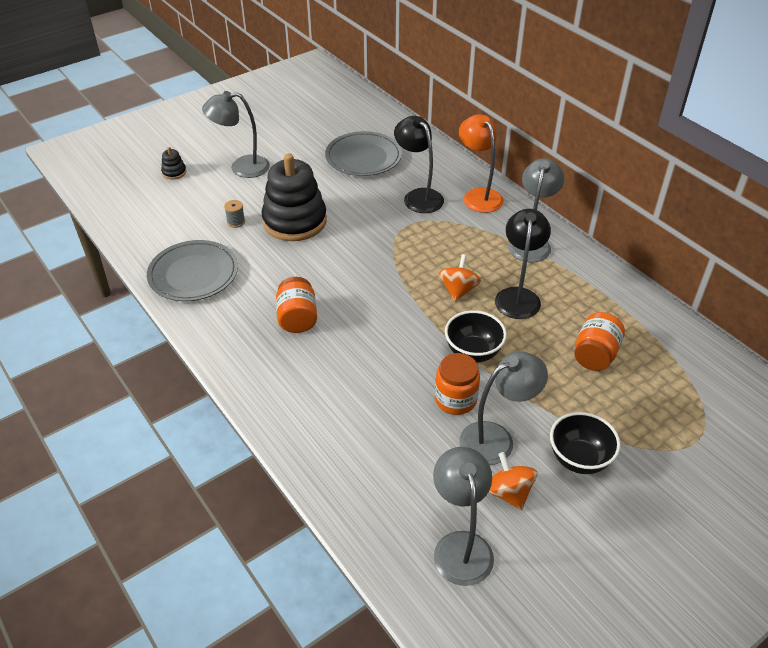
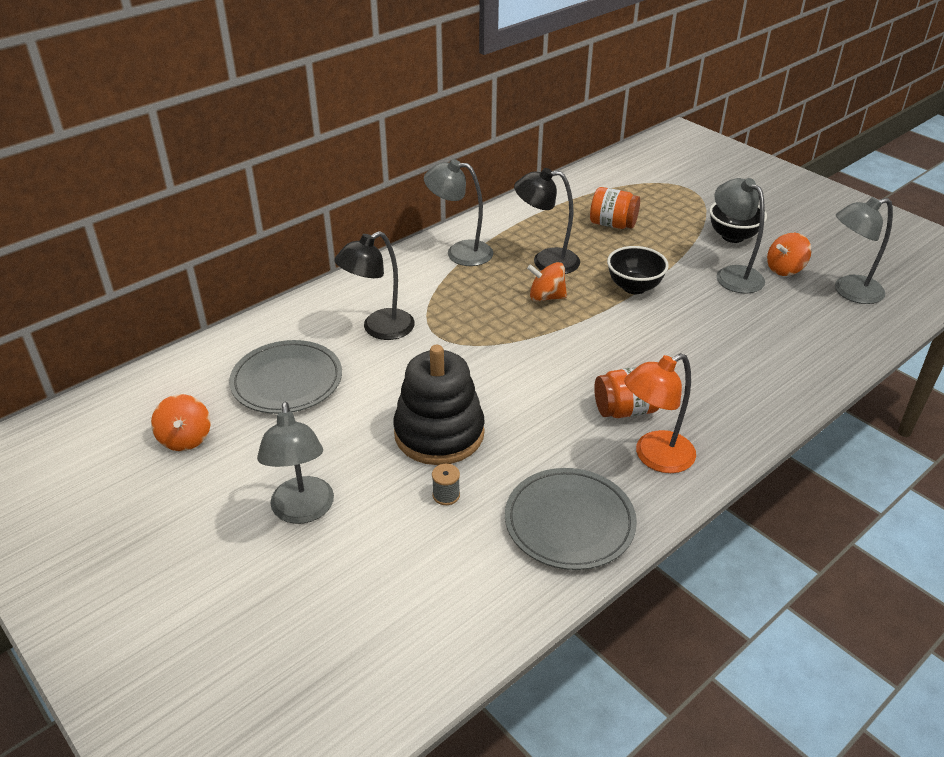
camera: 95 degrees left, 5 degrees down
(174, 172) = (312, 601): black stacking toy -> none
(315, 124) = (185, 438): none -> orange spinning top
(455, 399) = (698, 296): orange jar -> none
(478, 195) = (376, 285): orange lamp -> orange lamp (654, 457)

